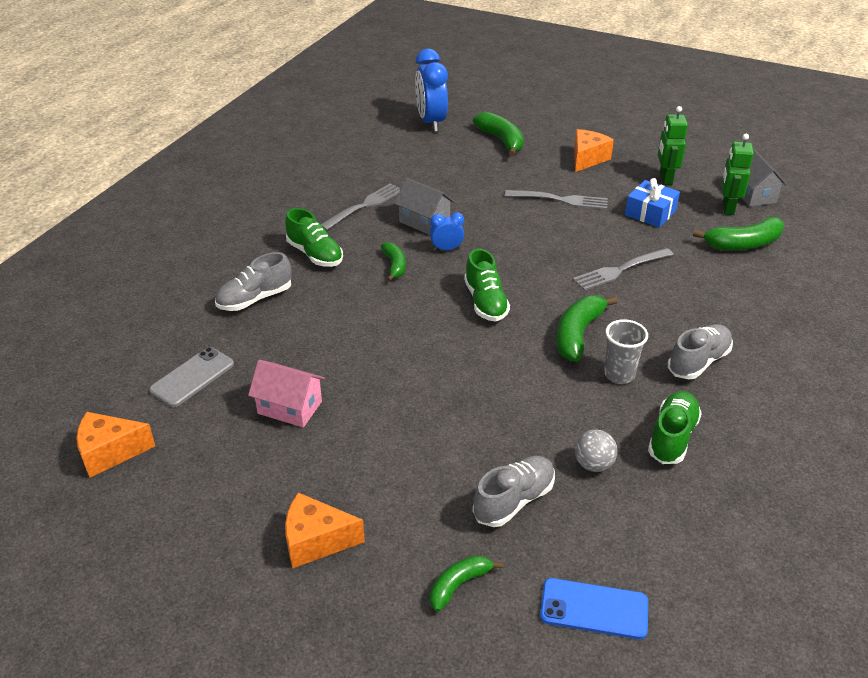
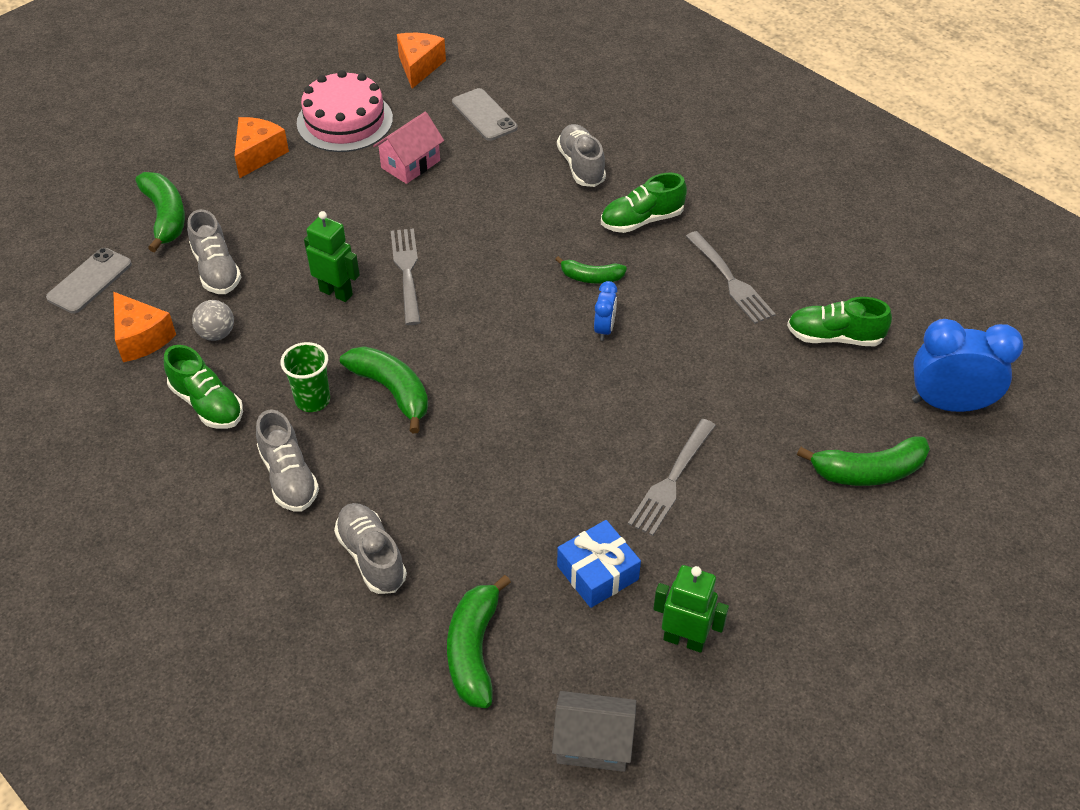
camera: 110 degrees right, 10 degrees up
(230, 484) = (344, 121): none -> pink cake
(424, 222) = (672, 325): grey house -> none
(459, 585) = (165, 216): green banana -> green banana, size x1.62
(485, 302) = (487, 333): green shoe -> green shoe (834, 337)
(587, 159) = (778, 560): orange cheese -> orange cheese (141, 338)
(594, 609) = (89, 281): blue phone -> grey phone
(619, 374) = (312, 400): grey cup -> green cup
(621, 270) = (485, 479): grey fork -> grey fork (407, 272)
(723, 301) = (371, 557): none -> grey shoe
(727, 208) = (570, 682): green robot -> green robot (336, 292)

